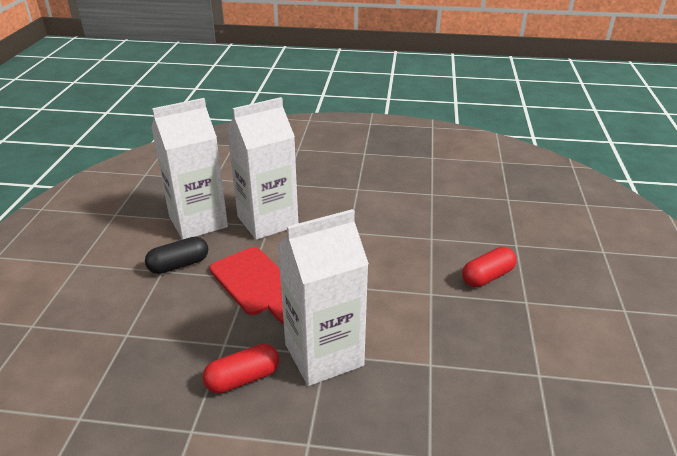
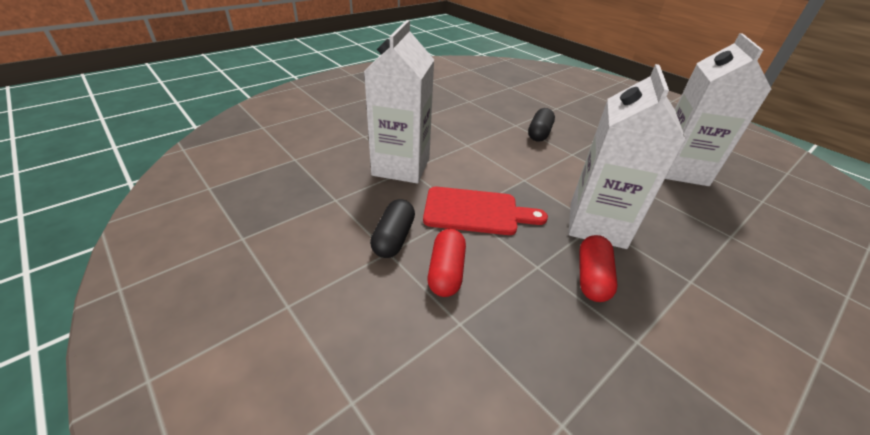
camera: 50 degrees left, 5 degrees up
(198, 222) = (345, 197): white carton -> white carton (679, 170)
(438, 258) = (539, 133): none -> black capsule
(487, 276) = (576, 130): red capsule -> red capsule (446, 272)

